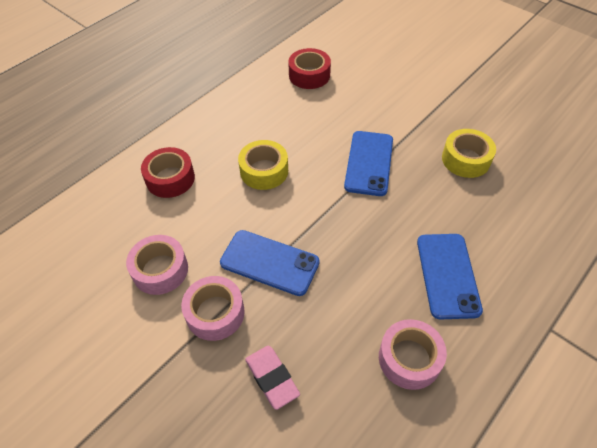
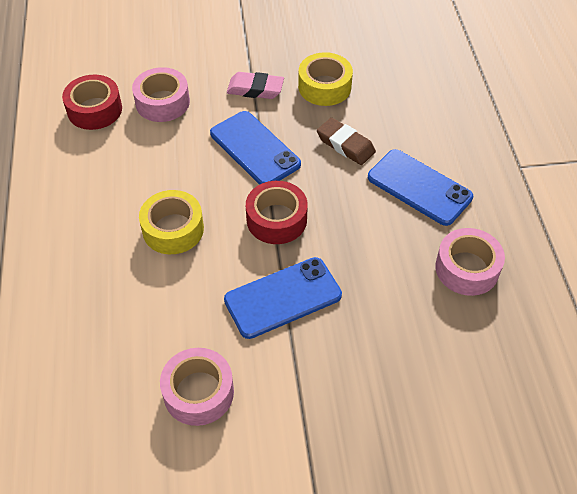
camera: 50 degrees left, 0 degrees up
(170, 178) = (90, 312): red tape -> red tape (276, 219)
(215, 313) = (294, 376): pink tape -> pink tape (162, 102)
(272, 378) = (399, 376): pink eraser -> pink eraser (255, 89)
(431, 206) = (345, 145): none -> brown eraser

